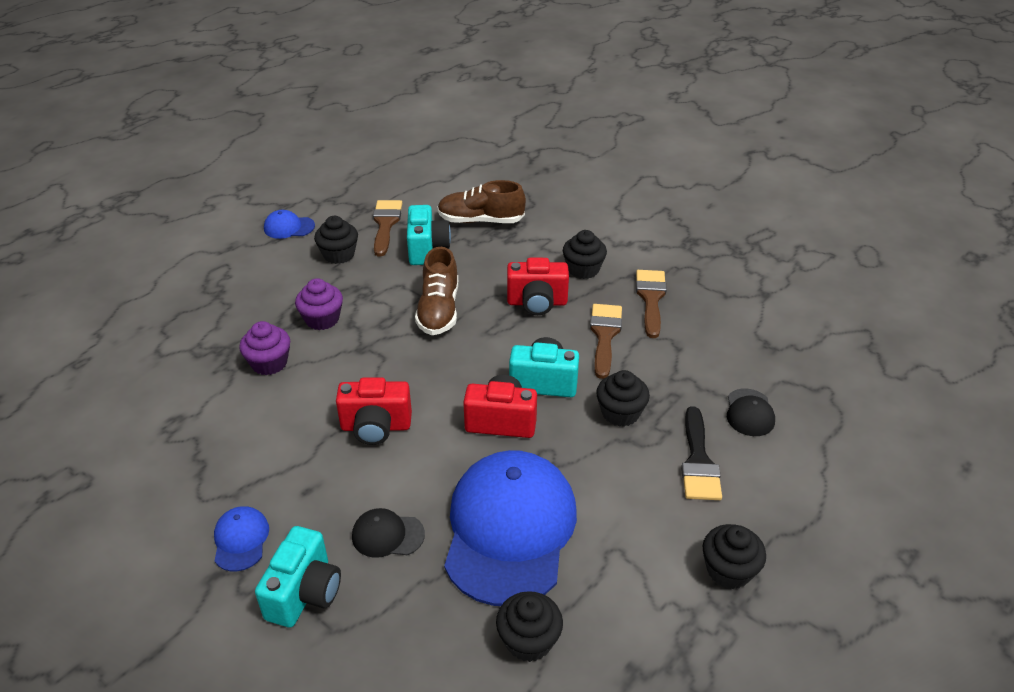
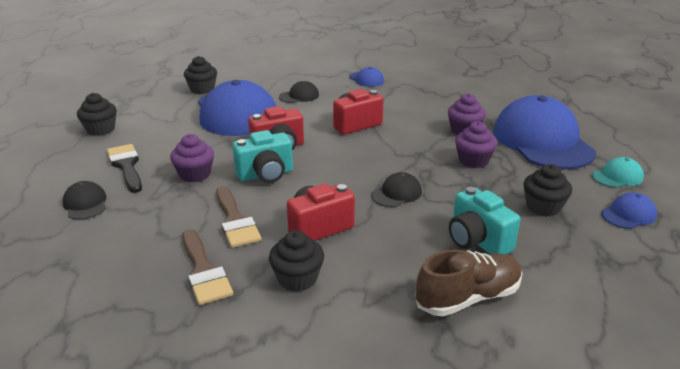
camera: 150 degrees right, 10 degrees down
(220, 316) = (542, 141): none -> blue cap
(233, 256) = (617, 176): none -> turquoise cap
(304, 593) = (317, 76): turquoise camera -> none
(385, 224) = (555, 252): brown brush -> none
(439, 310) = (396, 193): brown shoe -> black cap
(620, 413) = (195, 174): black cupcake -> purple cupcake

